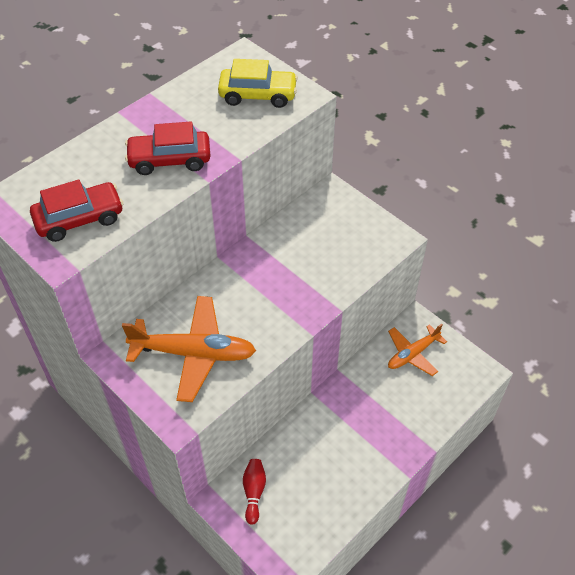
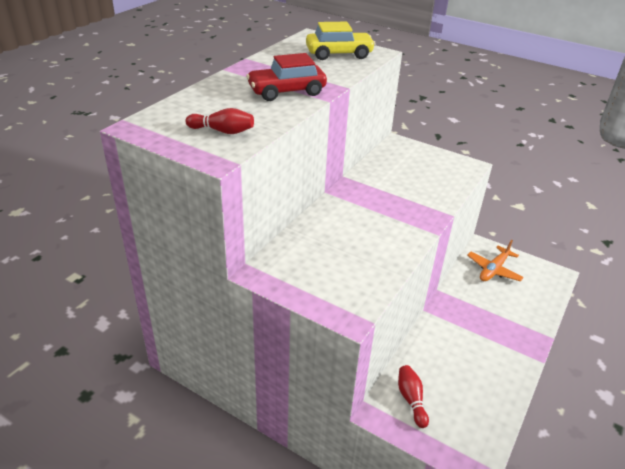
camera: 15 degrees left, 15 degrees down
(79, 219) = (222, 131): red car -> red bowling pin
(194, 353) = (339, 261): orange plane -> none

